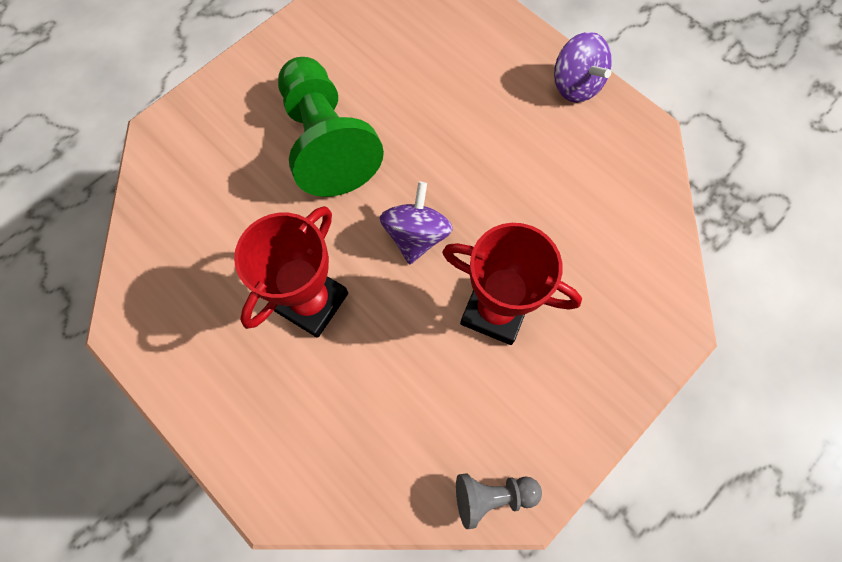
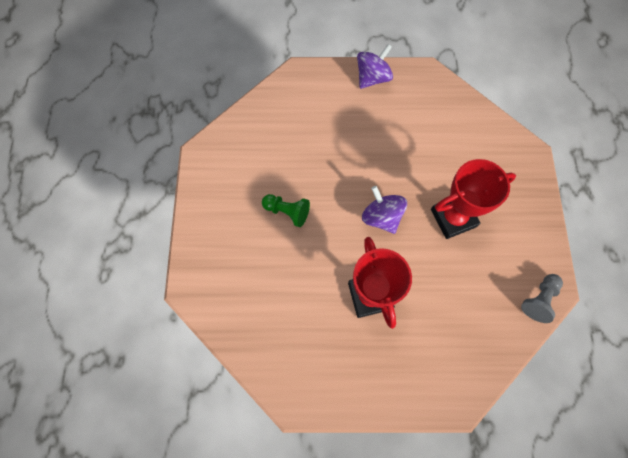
camera: 45 degrees left, 0 degrees up
(326, 142) = (287, 212): green pawn -> green pawn, size x0.47
(575, 85) = (372, 78): purple spinning top -> purple spinning top turned 60 degrees counterclockwise

